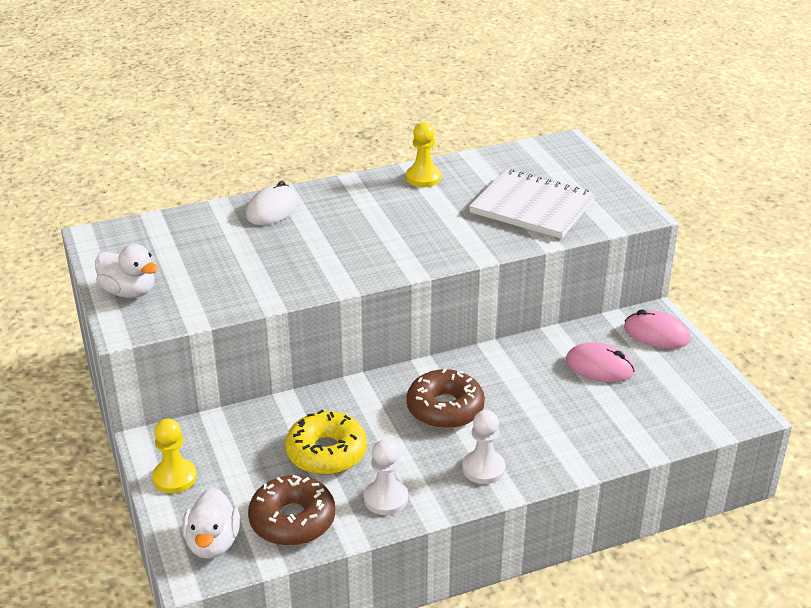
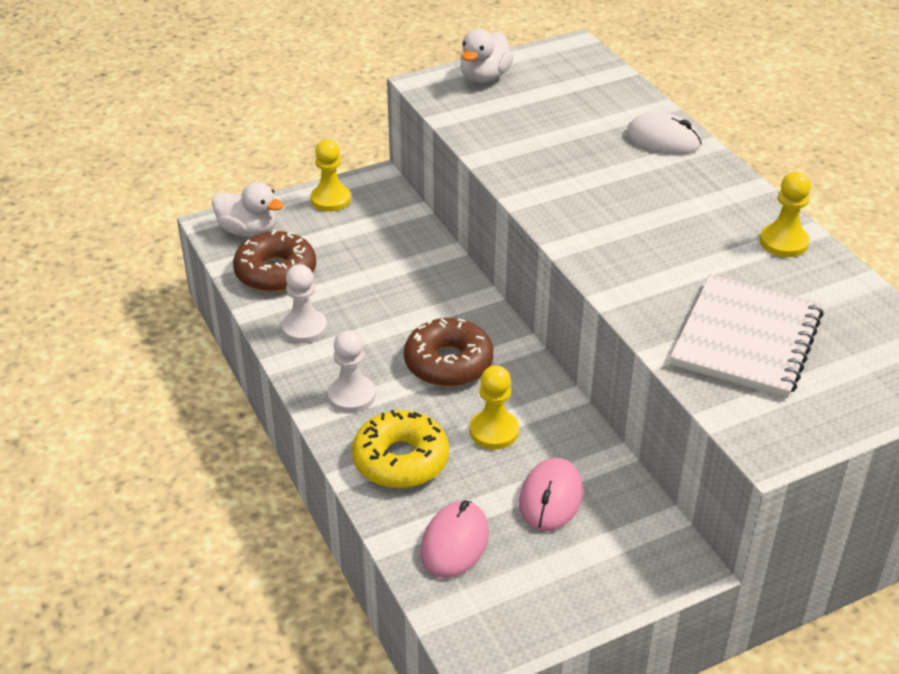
camera: 85 degrees right, 5 degrees up
(213, 543) = (248, 231): white duck -> white duck turned 150 degrees counterclockwise
(326, 452) = (370, 284): yellow donut -> yellow donut (401, 460)
(529, 389) = (494, 431): none -> yellow pawn
(656, 334) = (639, 562): pink mouse -> pink mouse (455, 543)

